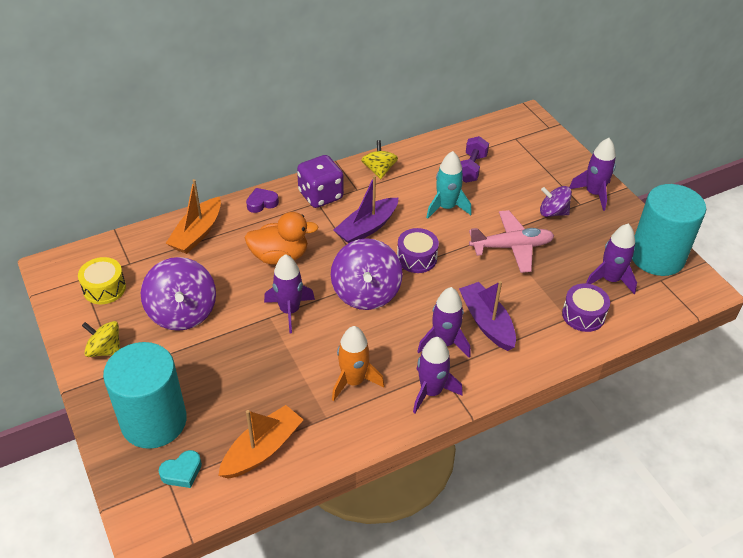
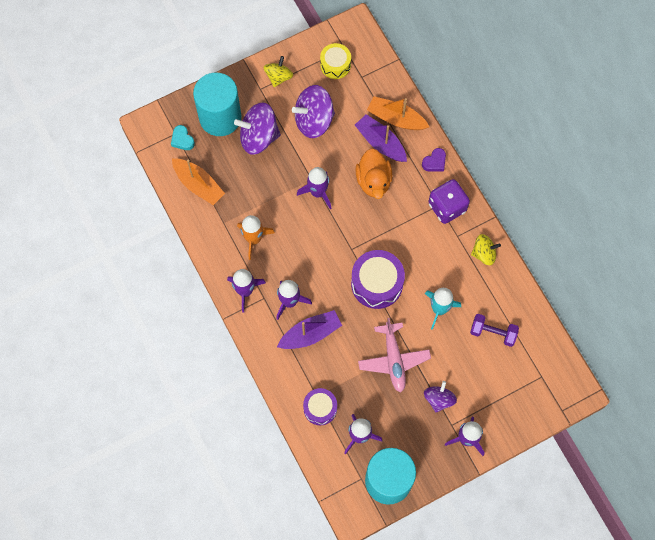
camera: 90 degrees right, 25 degrees up
(262, 203) = (434, 162): purple heart -> purple heart turned 75 degrees clockwise
(366, 293) = (337, 245): purple spinning top -> purple spinning top (259, 137)
(367, 228) = (410, 245): purple boat -> purple boat (380, 143)
(416, 258) = (377, 283): purple drum -> purple drum, size x1.60

